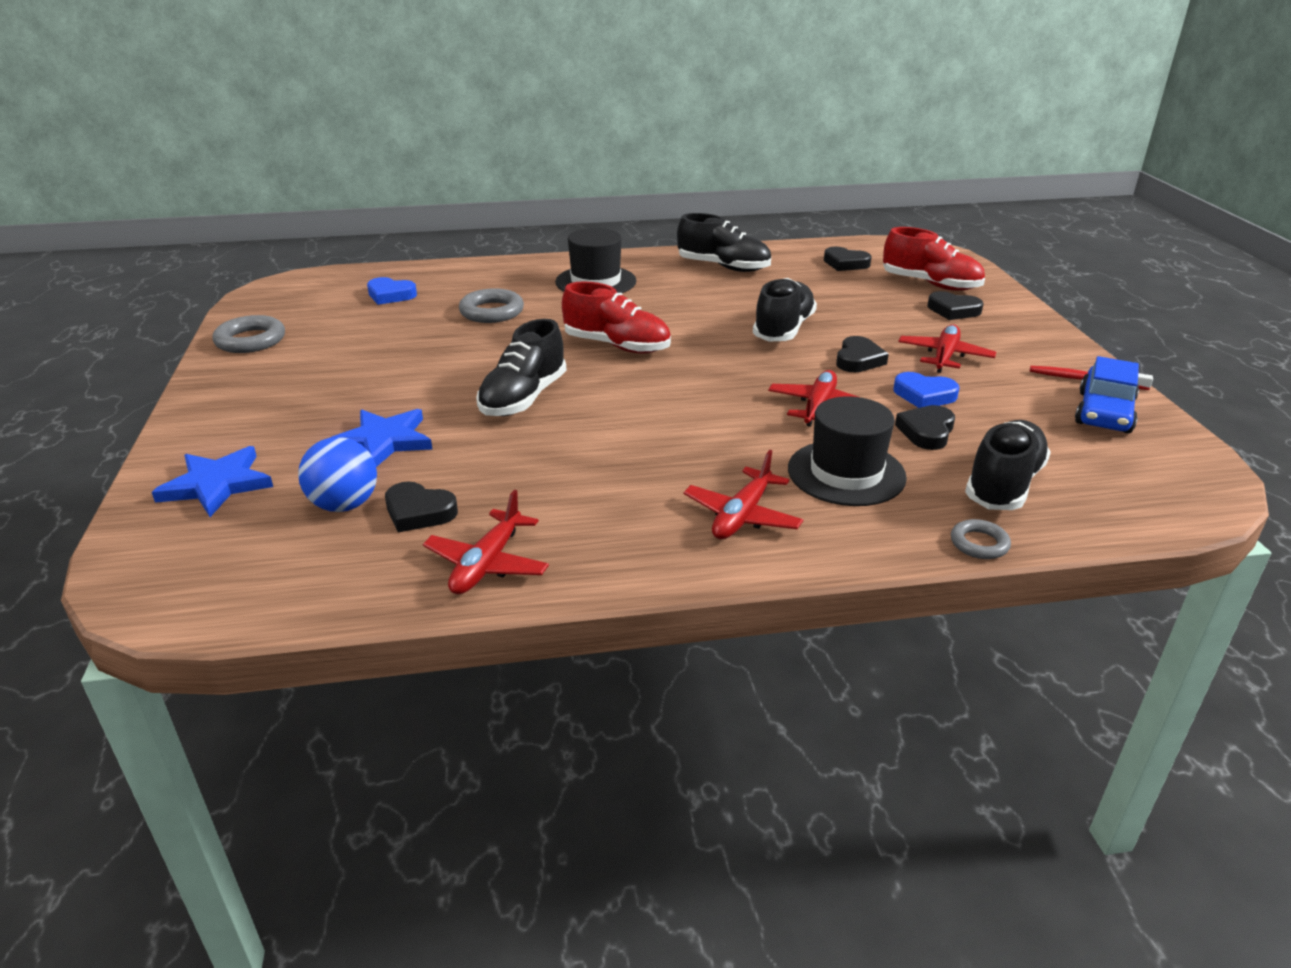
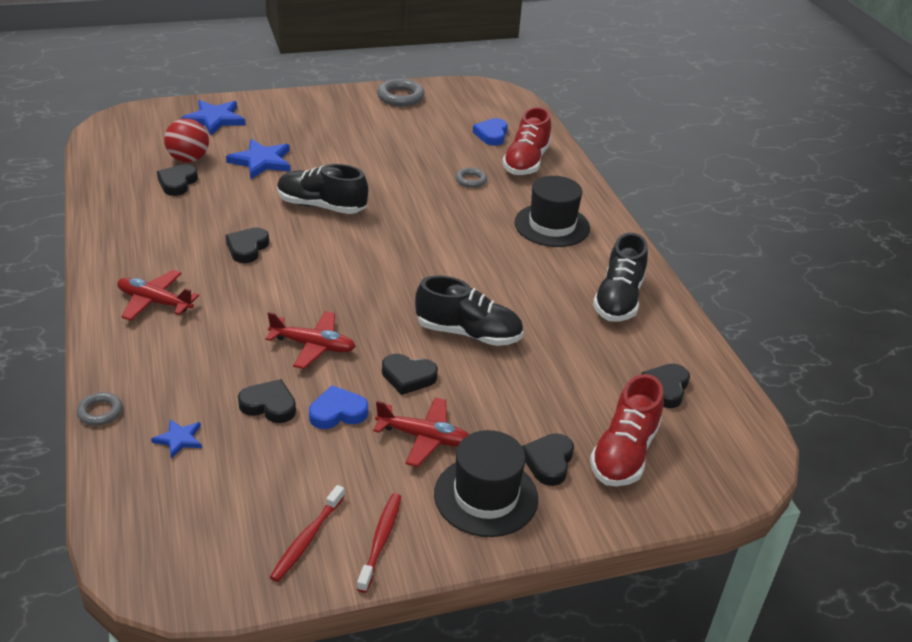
camera: 80 degrees right, 5 degrees up
(344, 505) = (188, 159): blue ball -> red ball
(487, 564) = (120, 210): red plane -> none
(492, 312) = (471, 180): grey ring -> grey ring, size x0.60
(616, 449) = (247, 248): none -> black heart
(617, 346) = (416, 242): red shoe -> red shoe (526, 162)
(846, 473) = (205, 353): black hat -> black hat (486, 496)
(924, 395) = (337, 412): blue heart -> blue heart turned 60 degrees clockwise
(1003, 485) = (179, 439): black shoe -> blue star
(1104, 412) = (307, 539): blue car -> red toothbrush

